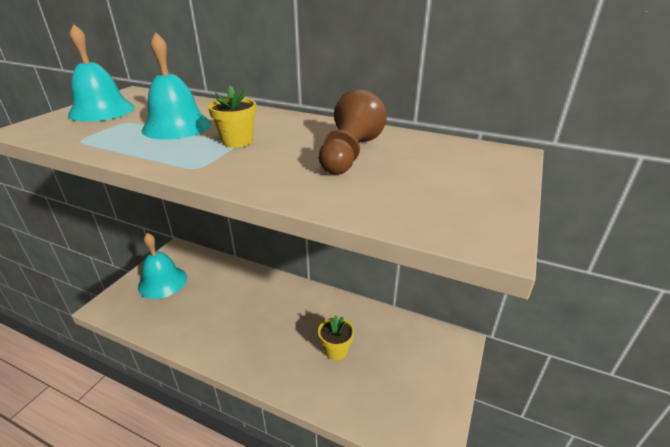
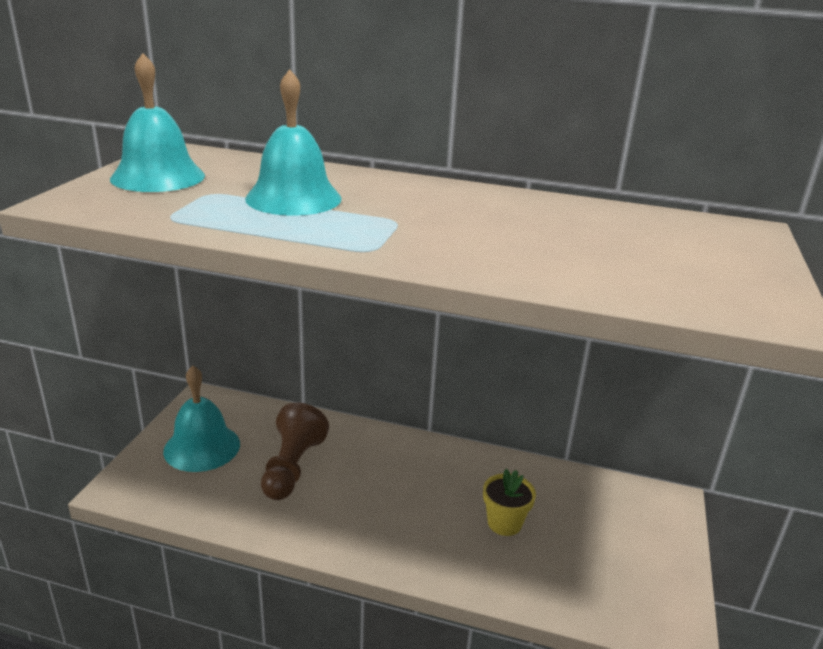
camera: 10 degrees left, 5 degrees down
(237, 141) = (397, 217): yellow flower pot -> none
(349, 154) = (558, 232): brown pawn -> brown pawn (292, 467)

